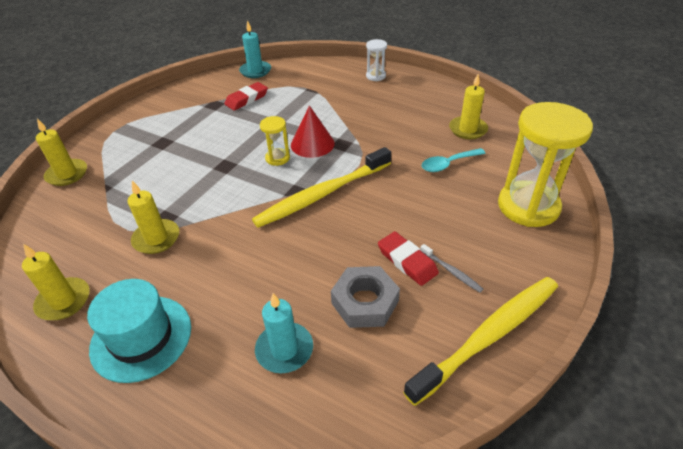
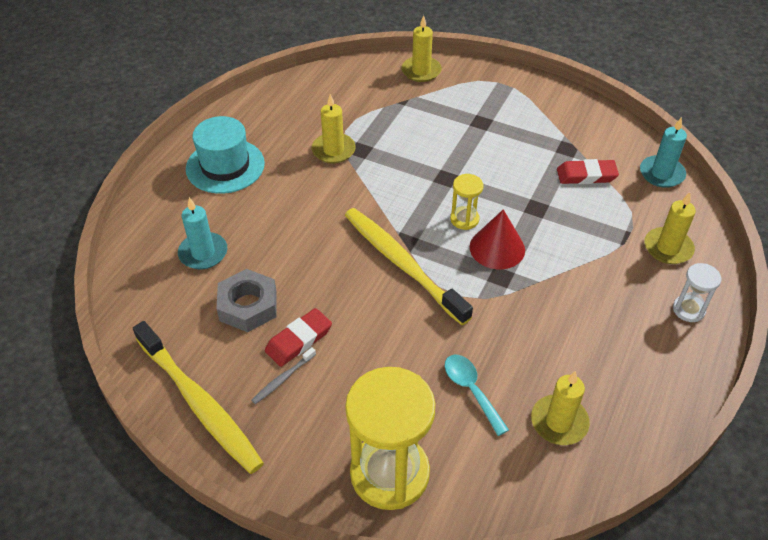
camera: 85 degrees right, 5 degrees up
(64, 301) = (265, 115): yellow candle -> yellow candle (668, 248)
(246, 99) = (586, 175): red eraser -> red eraser turned 45 degrees counterclockwise

